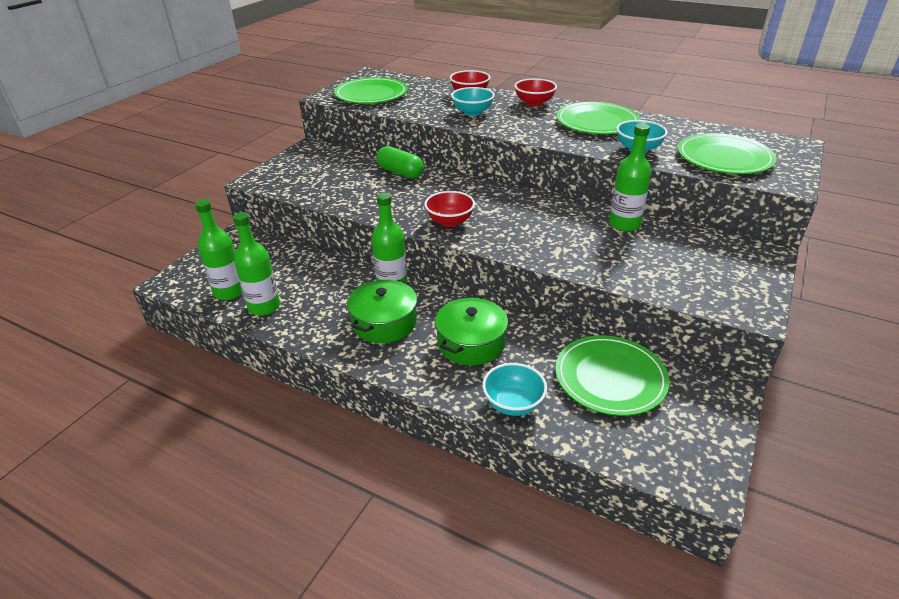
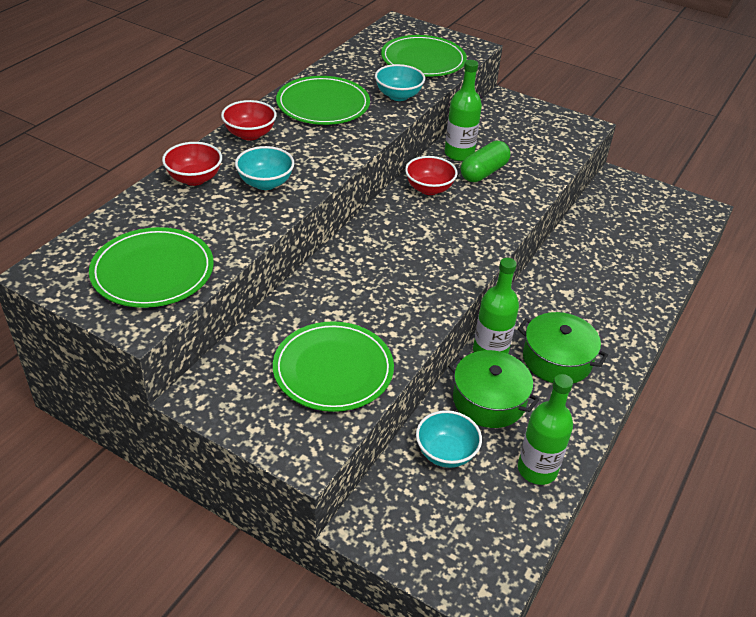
camera: 90 degrees left, 5 degrees up
(229, 292) = (508, 513): green bottle -> none
(400, 172) = (316, 295): green capsule -> green capsule (483, 172)
(450, 221) = (449, 261): red bowl -> red bowl (429, 189)
(471, 343) = (581, 299): green pot -> green pot (489, 400)
(513, 404) = (653, 283): turquoise bowl -> turquoise bowl (446, 453)
(610, 378) = (612, 228): green plate -> green plate (333, 369)

